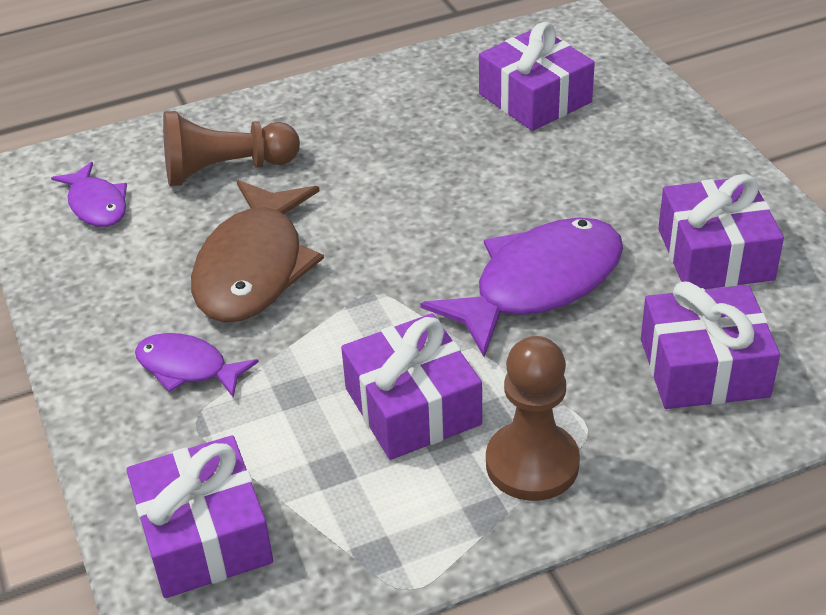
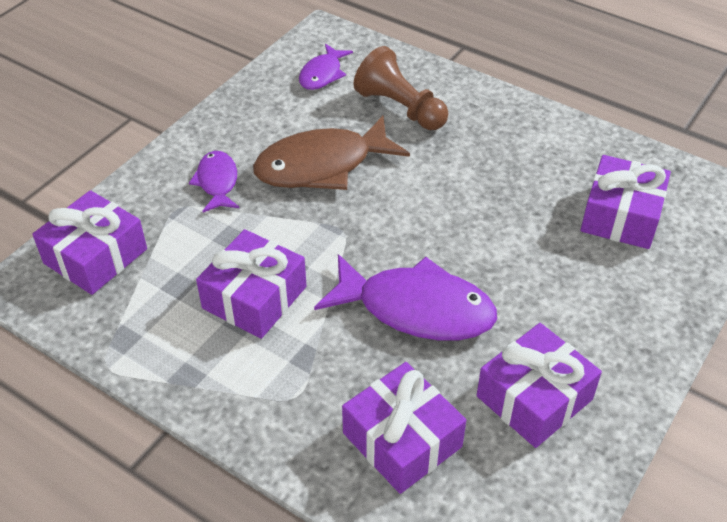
camera: 55 degrees right, 5 degrees up
(532, 464) = (243, 380): brown pawn -> none

